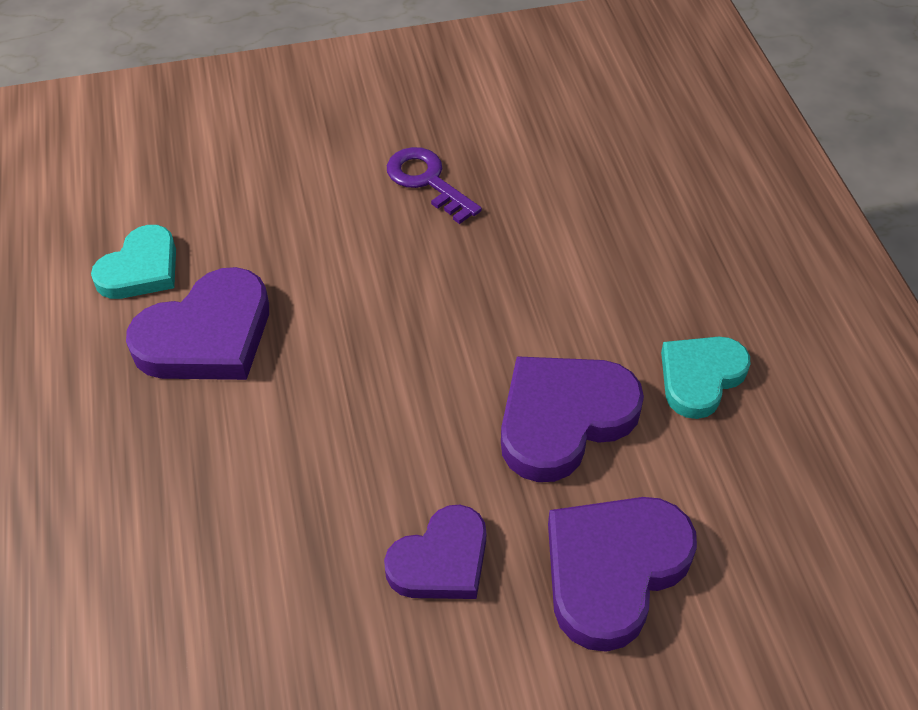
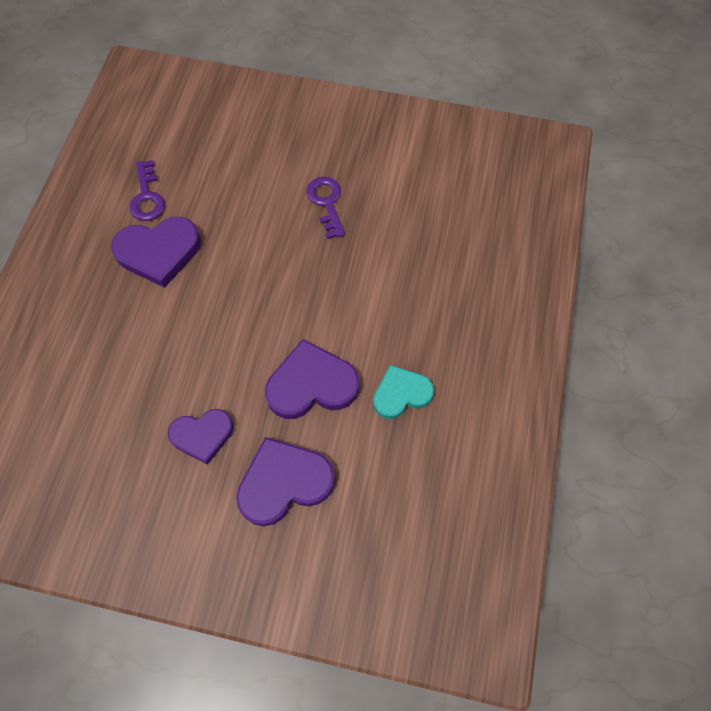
camera: 25 degrees right, 15 degrees up
(141, 269) = (147, 197): turquoise heart -> purple key

